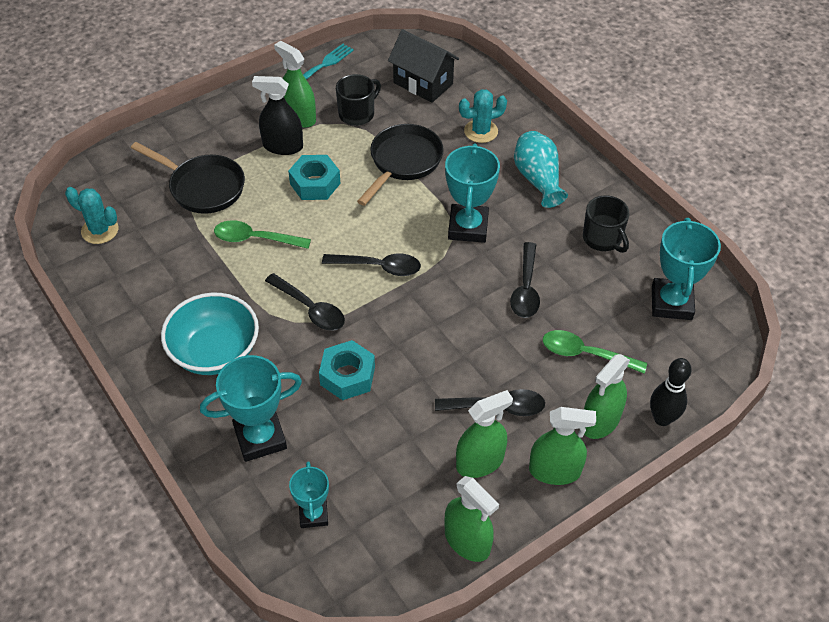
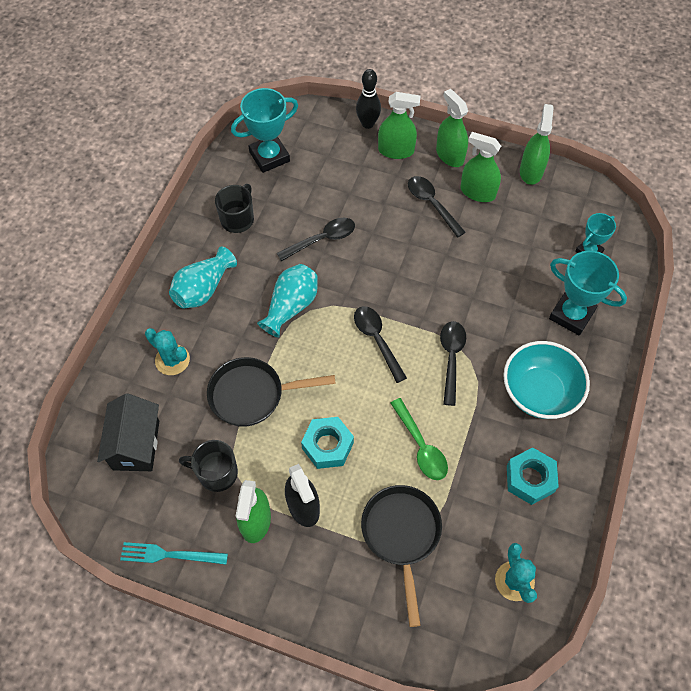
camera: 125 degrees left, 10 degrees up
(347, 376) = (483, 297): turquoise nut -> turquoise nut (530, 479)
(468, 227) = (291, 306): turquoise trophy -> turquoise vase
(585, 354) = (351, 181): green spoon -> none

